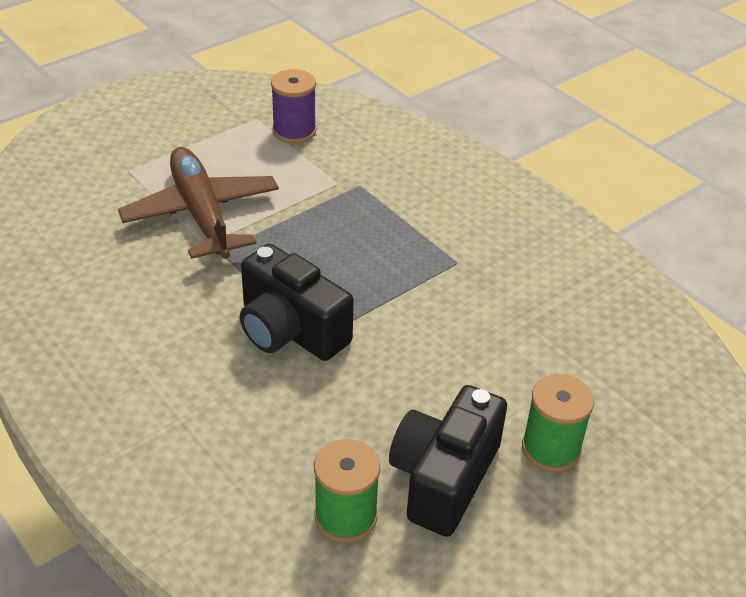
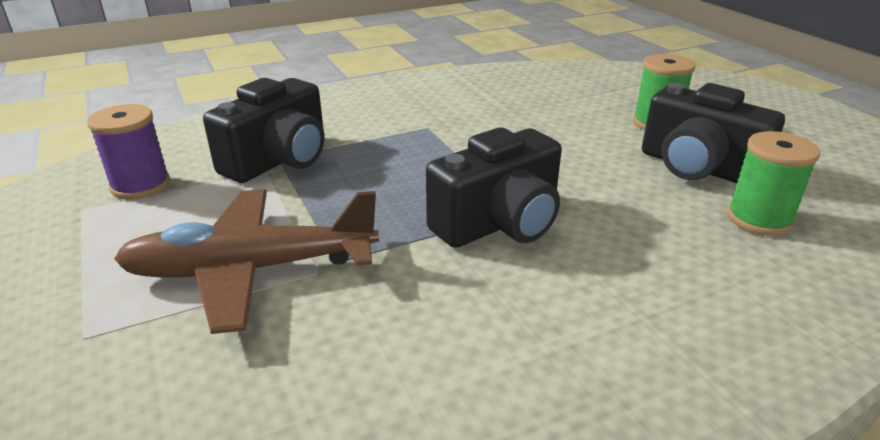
camera: 75 degrees left, 10 degrees down
(356, 186) = (279, 160): none -> black camera

